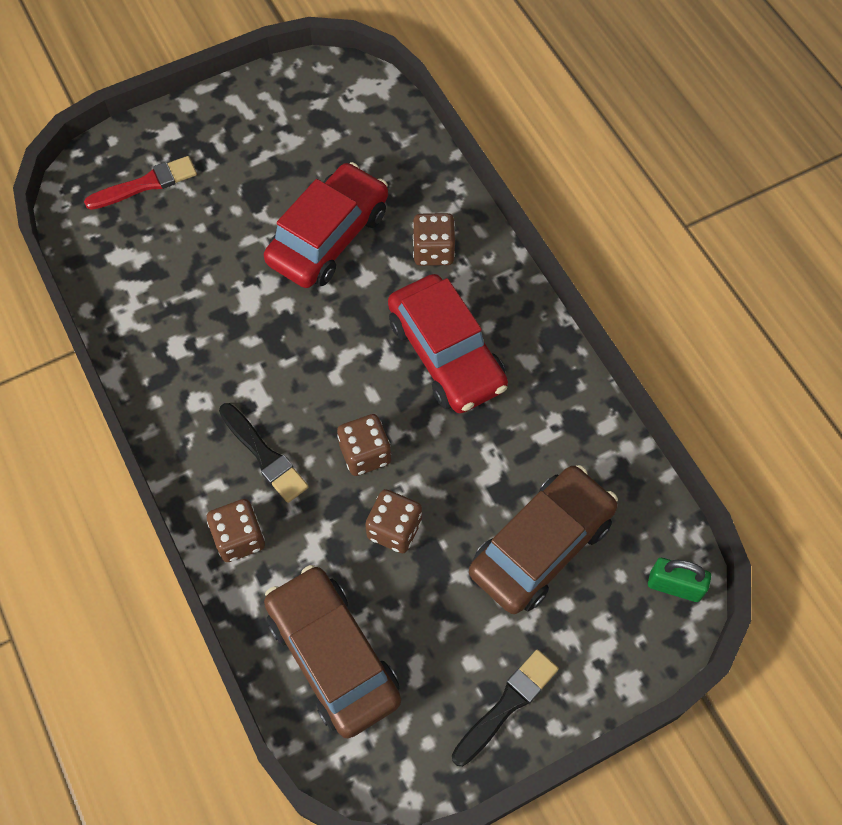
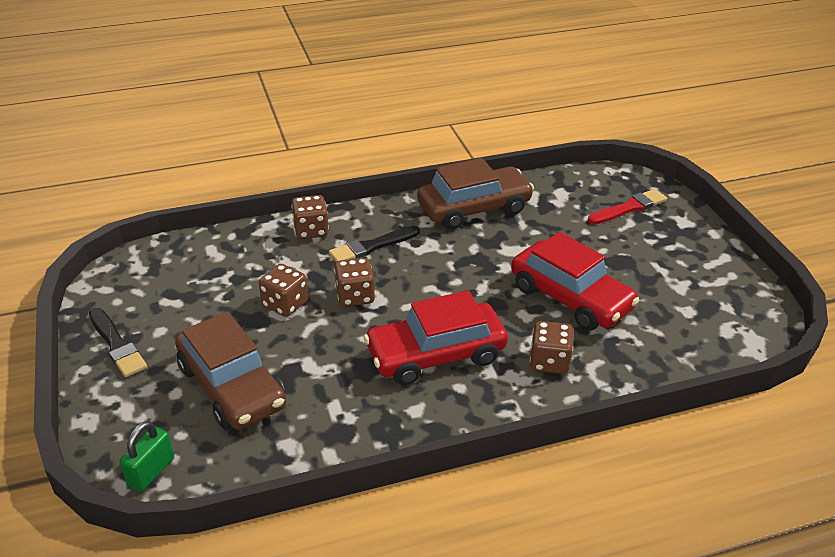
camera: 100 degrees right, 25 degrees down
(146, 184) = (629, 208): red brush -> red brush turned 105 degrees counterclockwise
(333, 656) = (204, 264): brown car -> brown car (474, 208)

